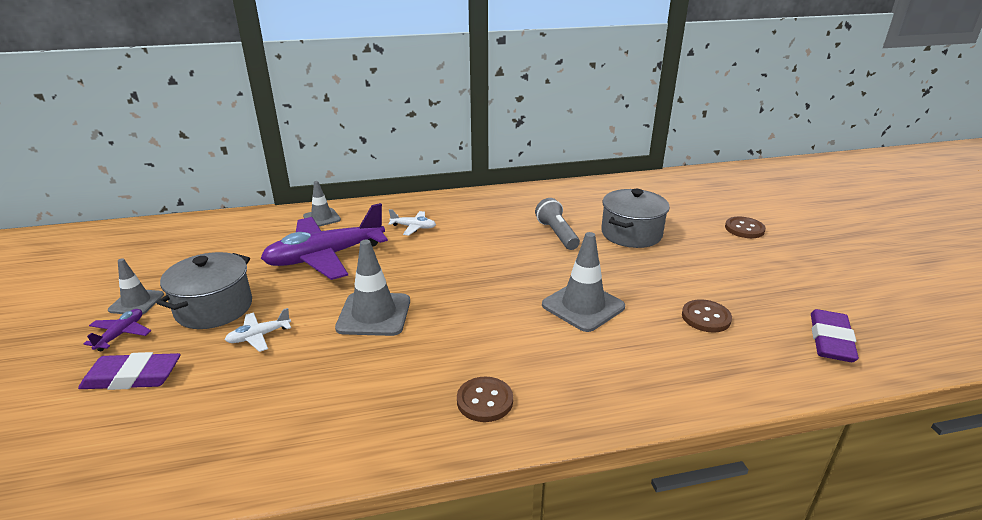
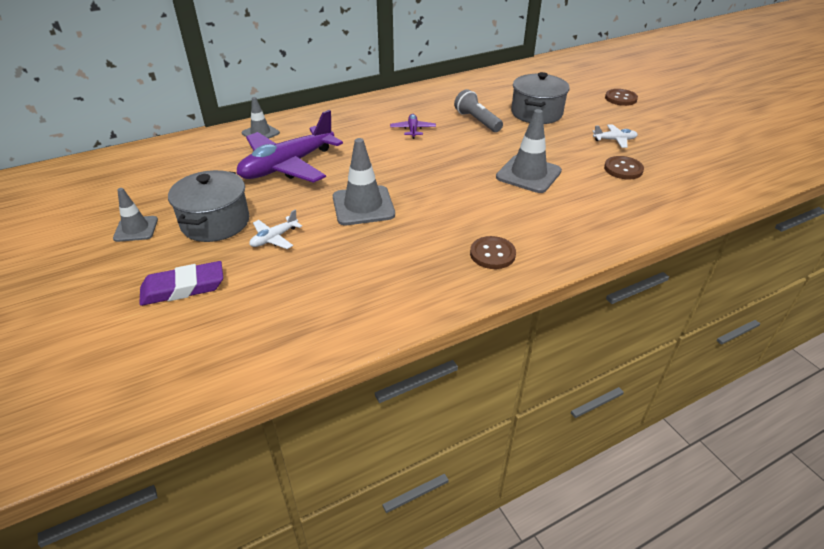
camera: 15 degrees left, 10 degrees up
(121, 334) = (143, 257): purple plane -> purple plane (413, 130)
(413, 227) = (351, 131): white plane -> white plane (614, 140)
(830, 340) = (715, 172): purple eraser -> none

